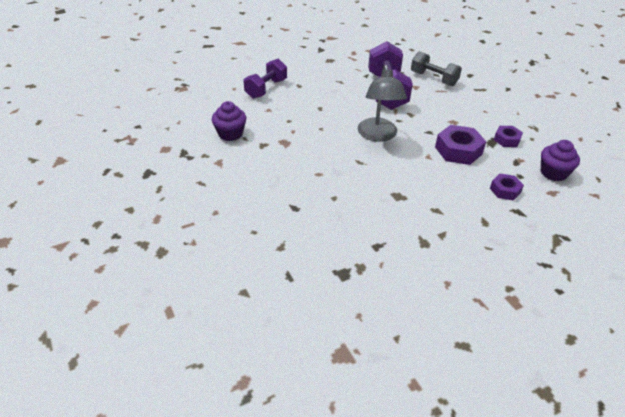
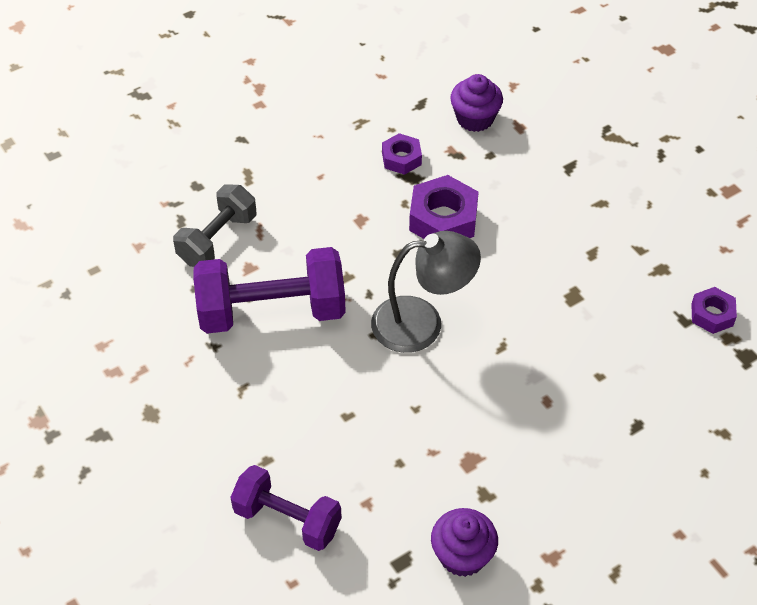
camera: 95 degrees left, 10 degrees up
(505, 190) = (528, 175): purple nut -> purple nut (712, 314)

